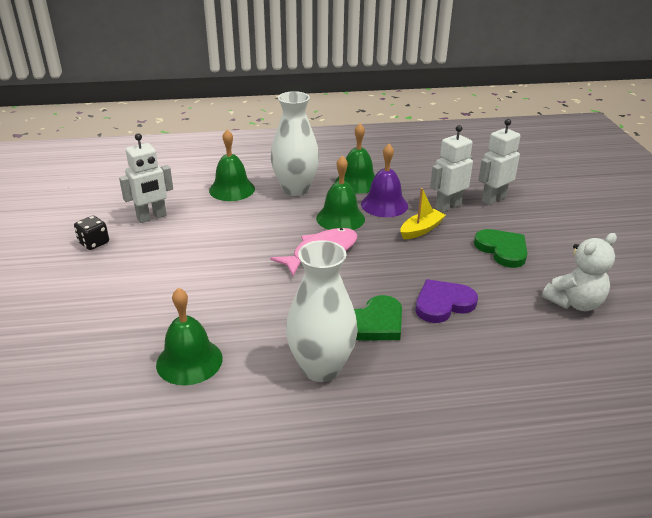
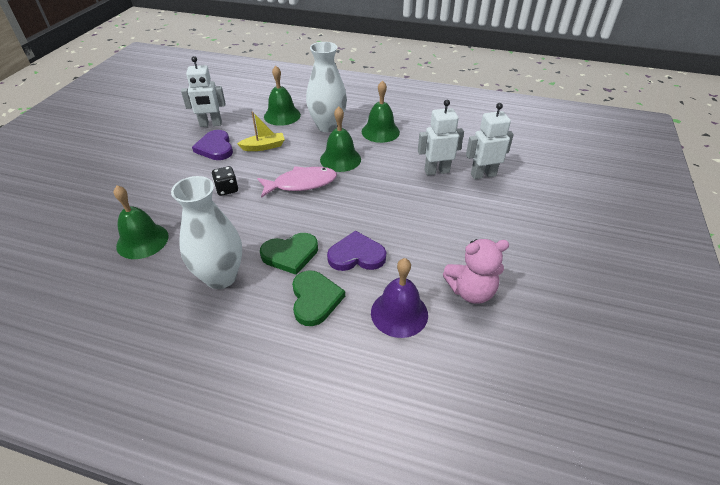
camera: 25 degrees right, 10 degrees up
(94, 243) = (159, 134): black dice -> black dice (227, 189)
(183, 240) = (215, 148): none -> purple heart
(384, 204) = (385, 156): purple bell -> purple bell (399, 313)
(421, 230) = (395, 186): yellow boat -> yellow boat (263, 147)
(502, 250) = (449, 223): green heart -> green heart (315, 299)
(574, 303) = (471, 291): white teddy bear -> pink teddy bear

